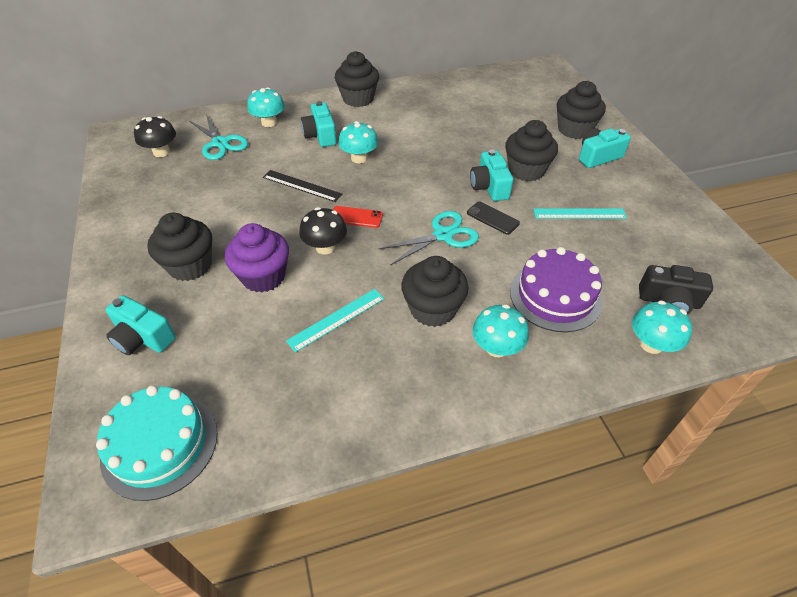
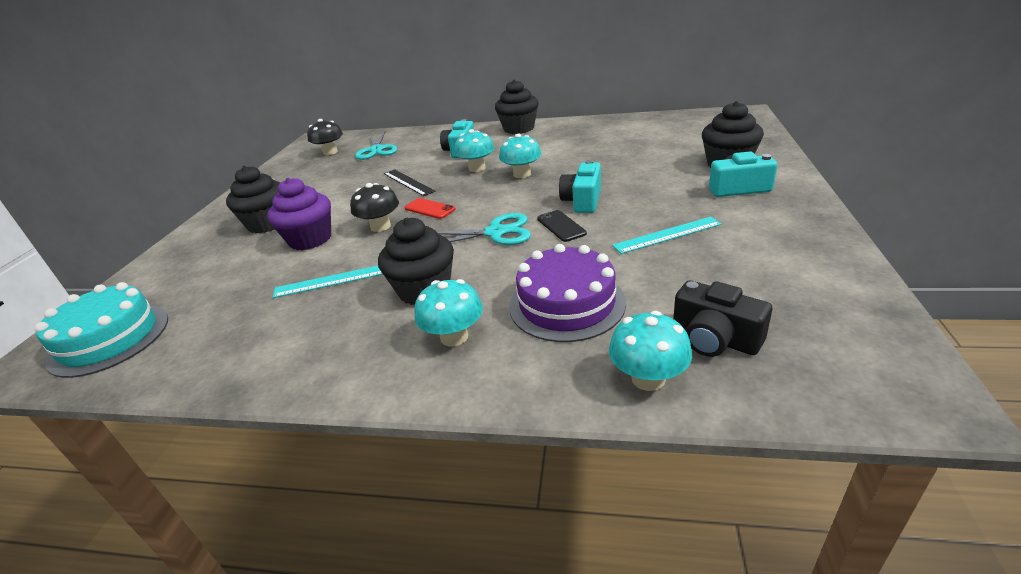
camera: 30 degrees right, 15 degrees down
(142, 338) = (184, 264): turquoise camera -> none
(269, 122) = (428, 140): turquoise mushroom -> turquoise mushroom (522, 174)
(526, 170) = (637, 192): black cupcake -> none
(579, 213) = (667, 235): turquoise ruler -> turquoise ruler turned 45 degrees counterclockwise

